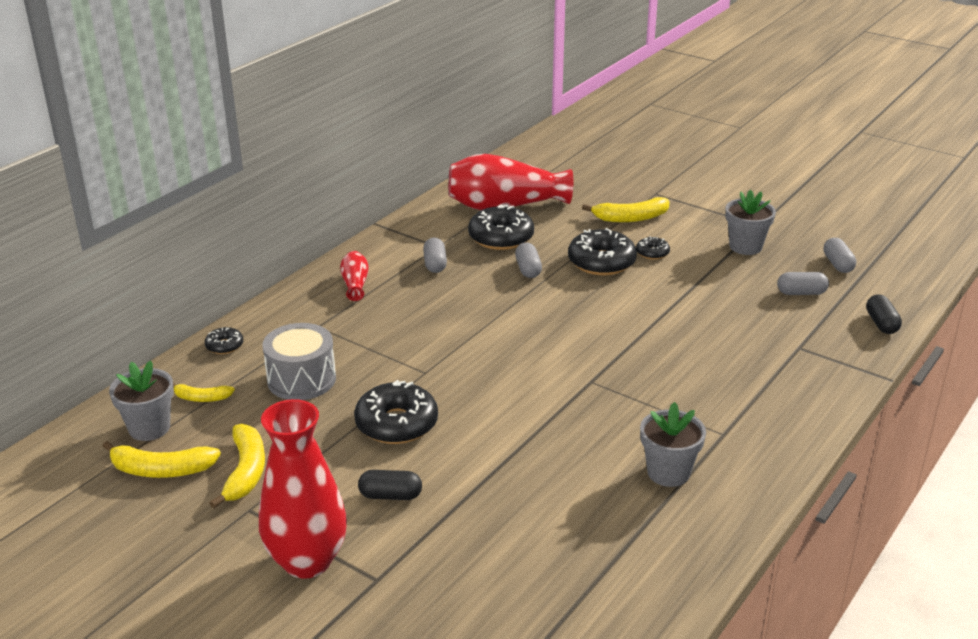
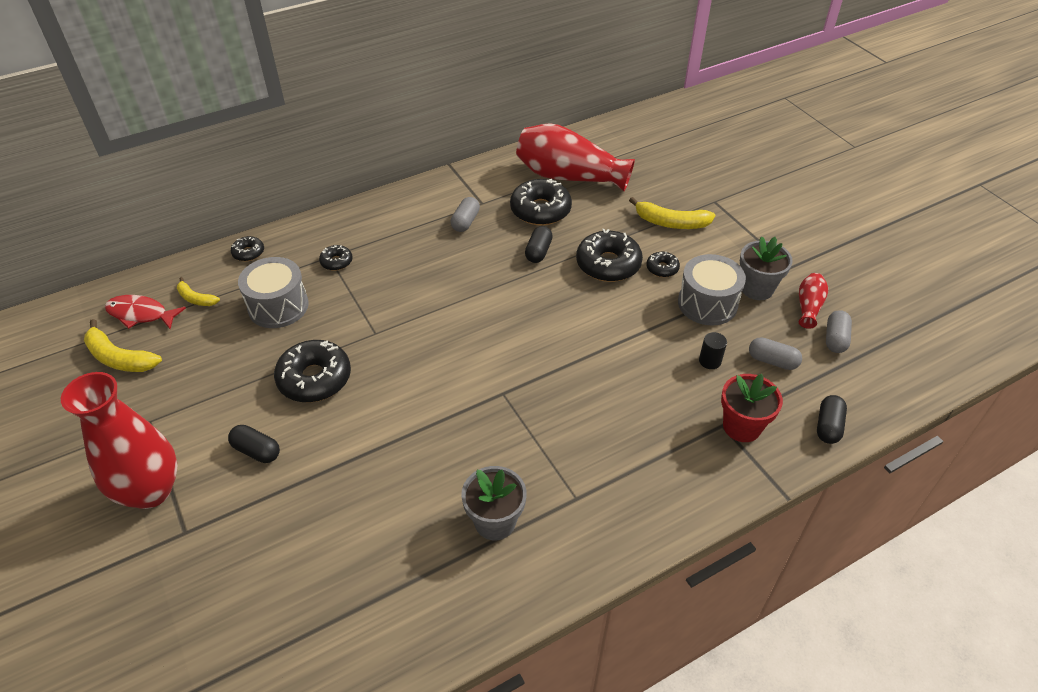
camera: 25 degrees right, 15 degrees up
(149, 428) = (141, 314): grey flower pot -> red fish
(245, 472) = (173, 383): yellow banana -> none
(330, 328) = (336, 262): none -> black donut
(355, 284) = (388, 223): red vase -> red vase (808, 307)
(528, 269) = (538, 252): grey capsule -> black capsule
(713, 268) = (707, 303): none -> grey drum
(750, 307) = (710, 361): none -> black cylinder
(815, 344) = (742, 426): none -> red flower pot

